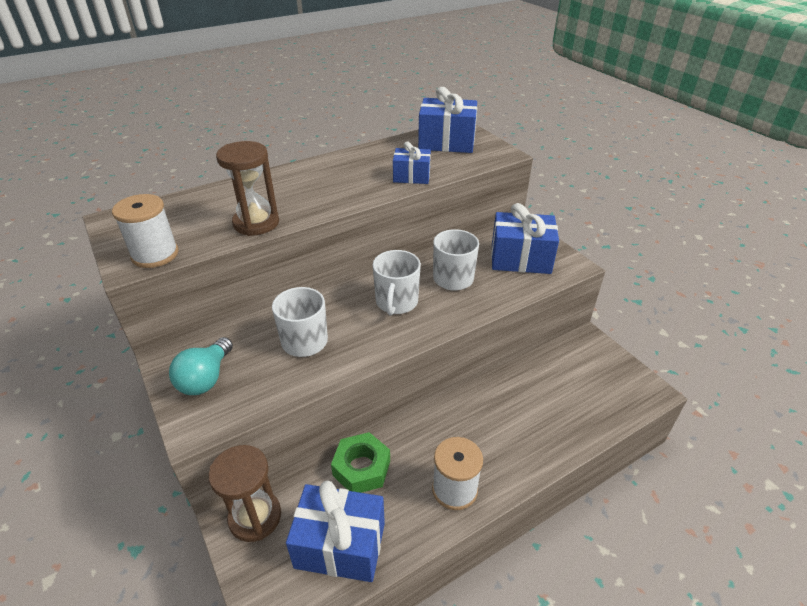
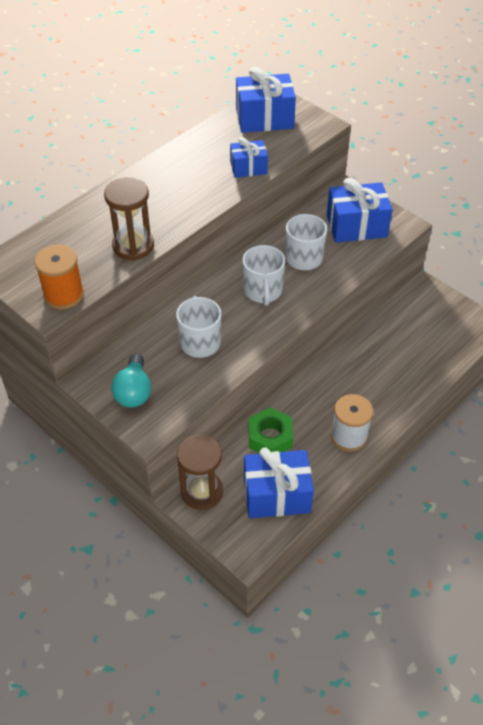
camera: 15 degrees left, 10 degrees up
(155, 255) = (64, 295): white spool -> orange spool

